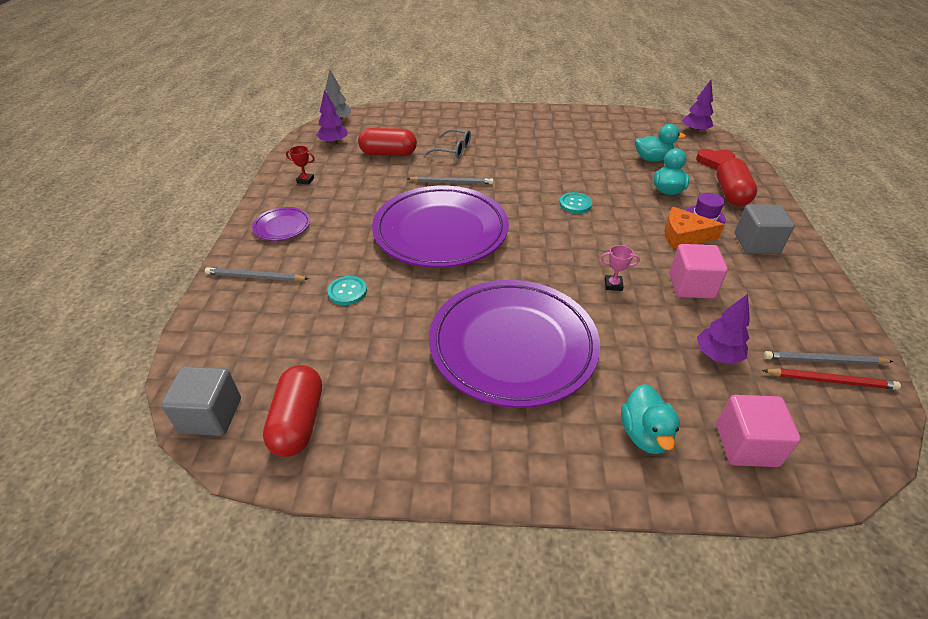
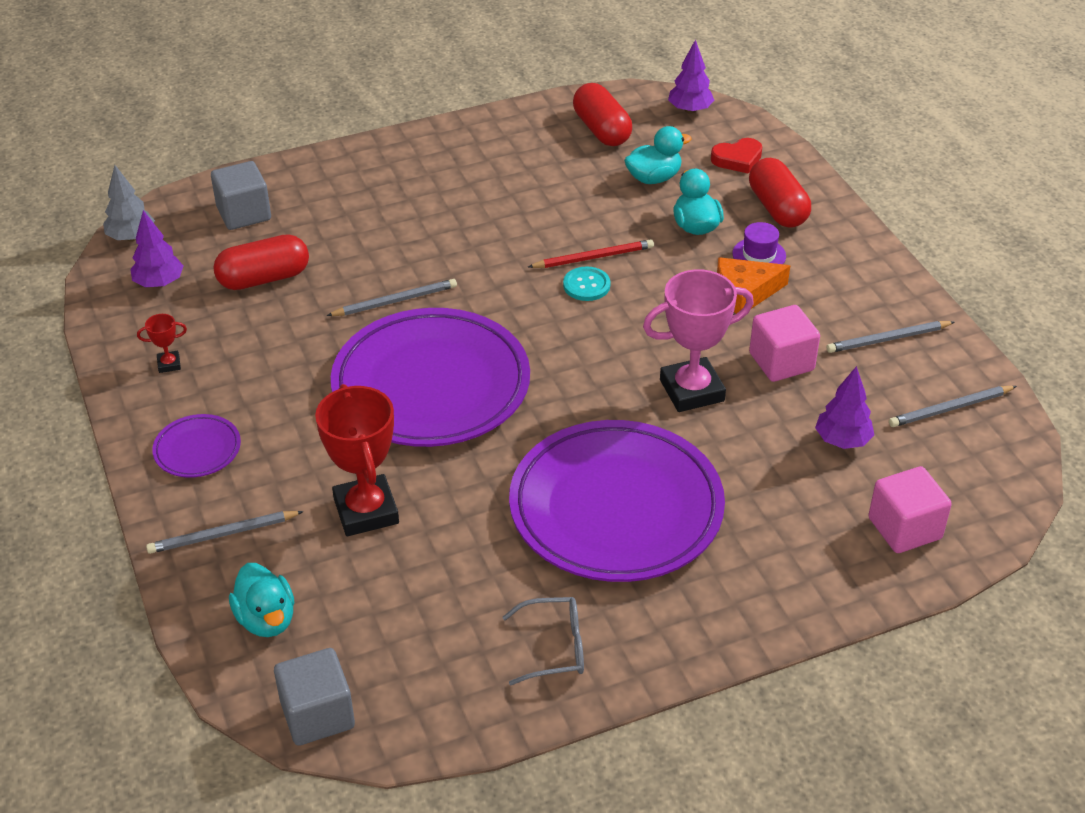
camera: 25 degrees left, 0 degrees up
(298, 421) = (427, 681): red capsule -> red capsule (602, 130)
(347, 291) = (366, 511): turquoise button -> red trophy
(453, 150) = (360, 243): grey glasses -> grey glasses (555, 647)
(613, 285) = (691, 390): pink trophy -> pink trophy, size x2.31
(645, 434) = (804, 554): turquoise duck -> turquoise duck (266, 619)
(756, 243) = (833, 277): grey cube -> grey cube (244, 213)
(785, 295) = (888, 339): none -> grey pencil
(830, 380) = (963, 429): red pencil -> red pencil (593, 257)

